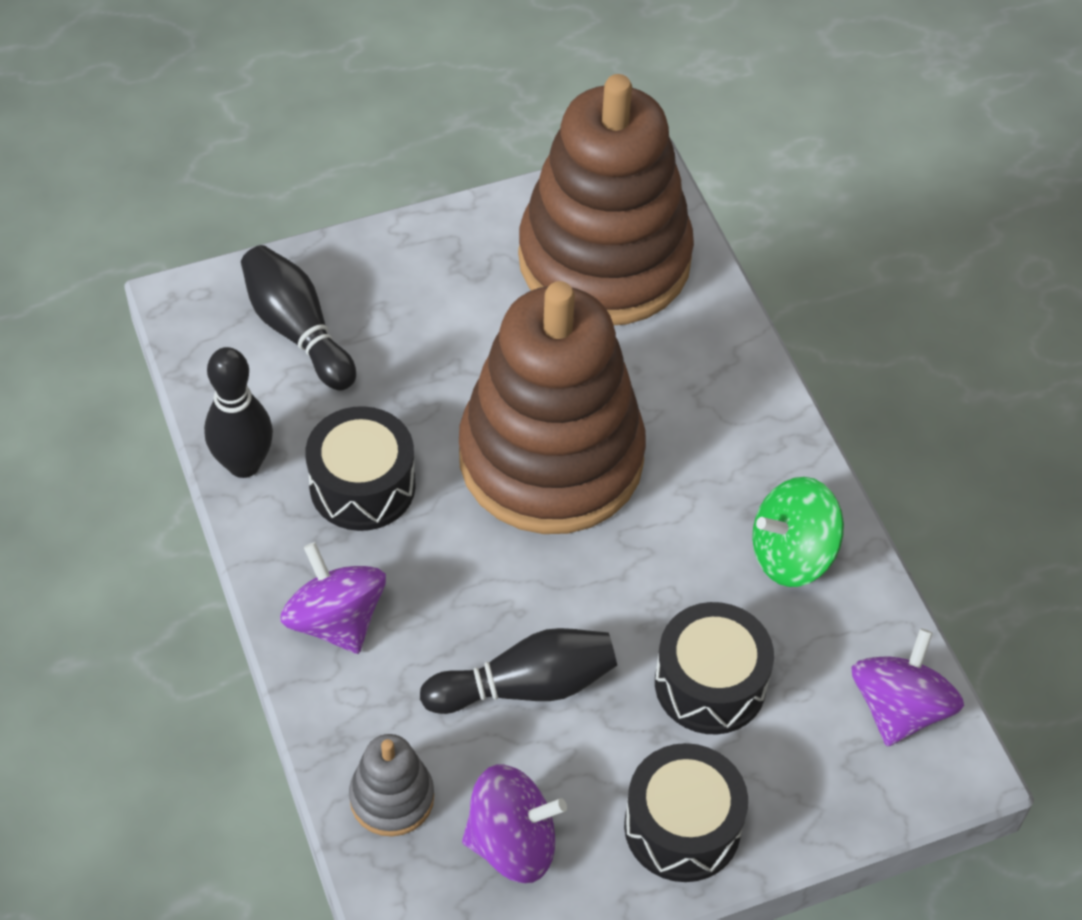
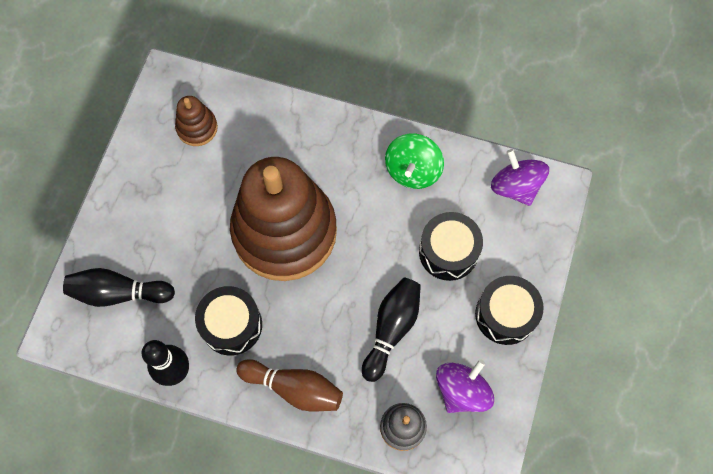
camera: 50 degrees left, 15 degrees up
(336, 620) = (294, 388): purple spinning top -> brown bowling pin
(604, 259) = (197, 128): brown stacking toy -> brown stacking toy, size x0.41

